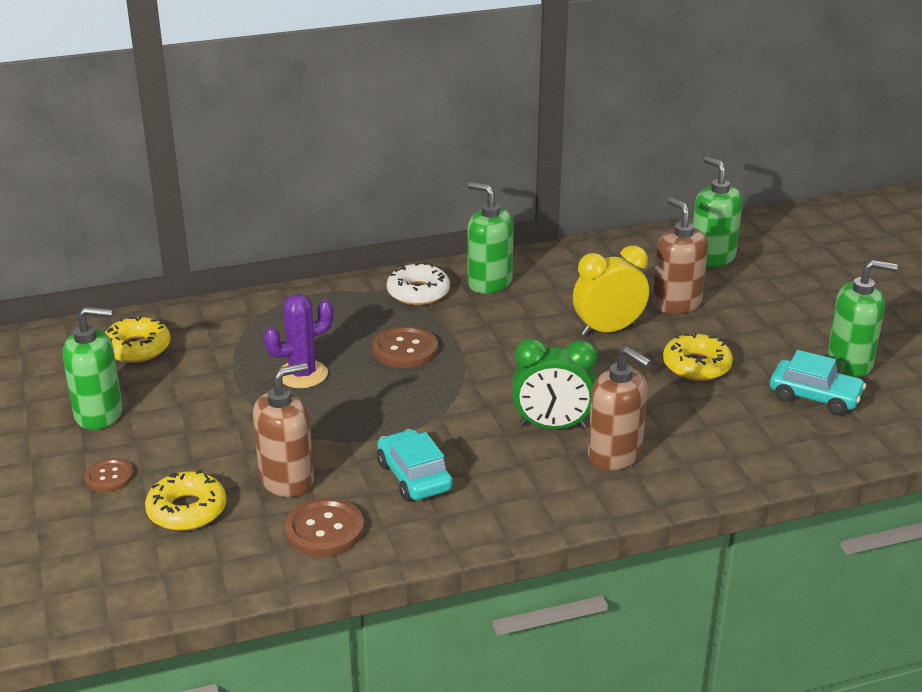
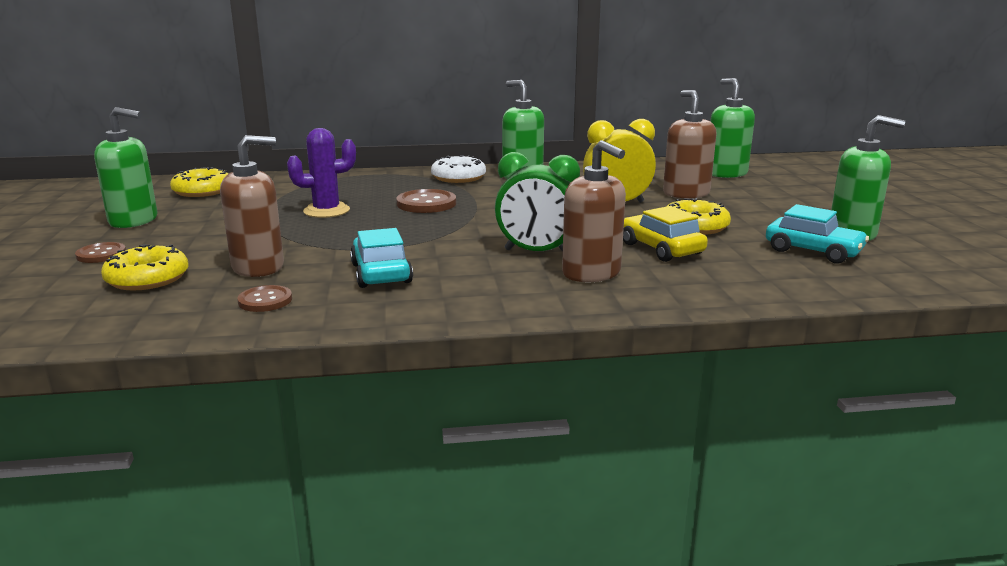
camera: 10 degrees right, 10 degrees down
(324, 530) = (265, 300): brown button -> brown button, size x0.64
(671, 408) = (661, 249): none -> yellow car

